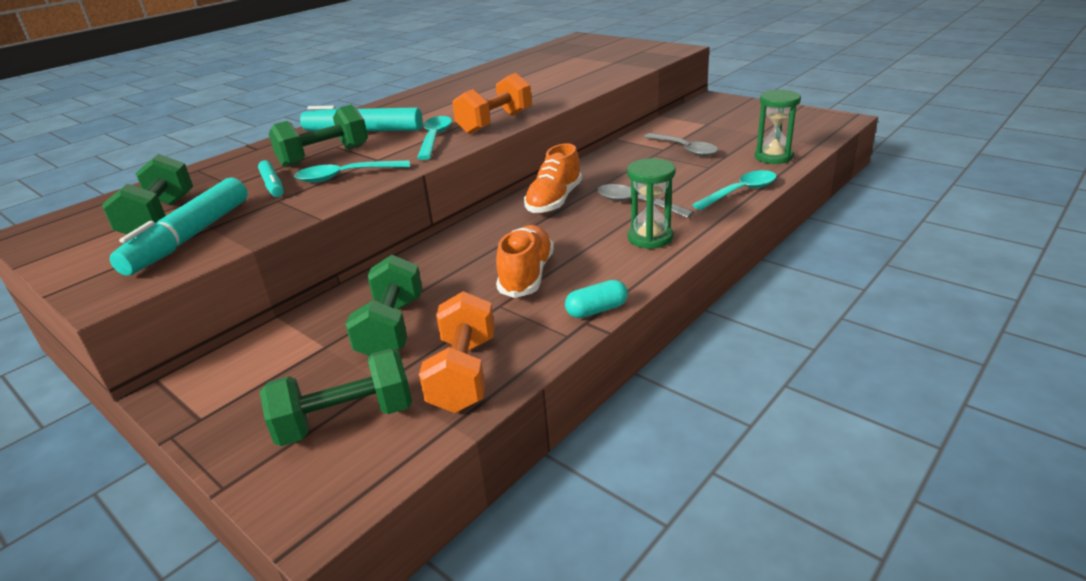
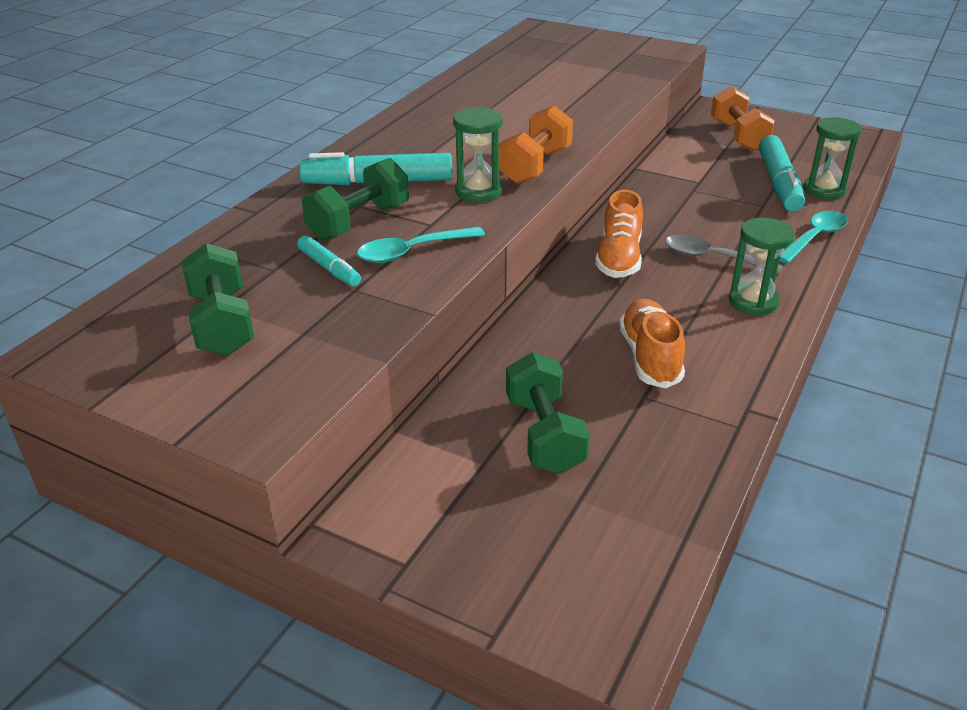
camera: 15 degrees left, 5 degrees up
(190, 237) = (290, 349): turquoise marker -> turquoise marker (779, 183)
(346, 420) = (571, 547): green dumbbell -> none
(434, 138) = (478, 191): turquoise spoon -> green hourglass
(464, 374) = (660, 481): orange dumbbell -> orange dumbbell (738, 136)
(597, 310) = (750, 394): turquoise capsule -> none
(684, 149) = (723, 182): grey spoon -> none

